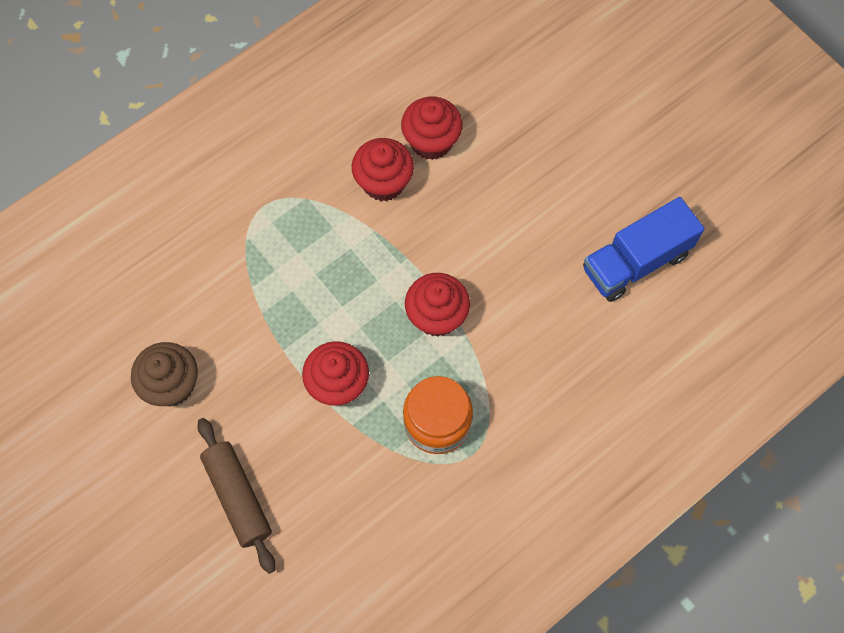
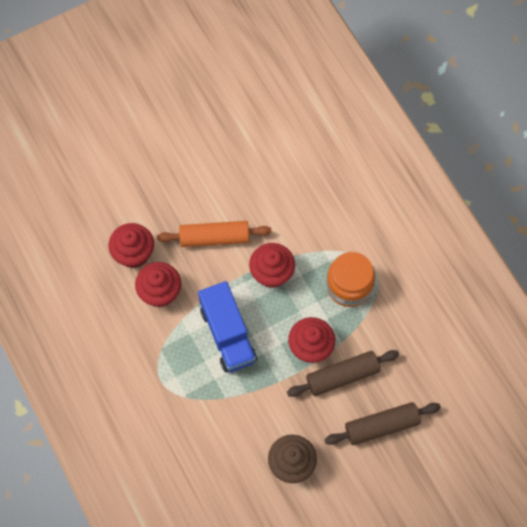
camera: 80 degrees left, 0 degrees up
(303, 432) = (342, 376): none -> brown rolling pin
(474, 234) = (214, 237): none -> orange rolling pin
(635, 262) = (256, 139): blue truck -> blue truck (228, 334)

